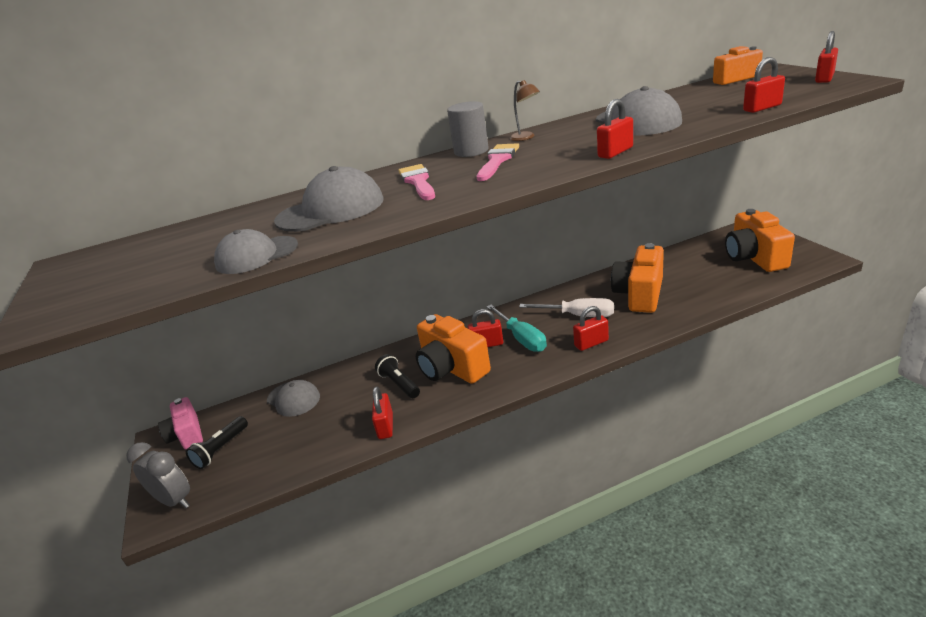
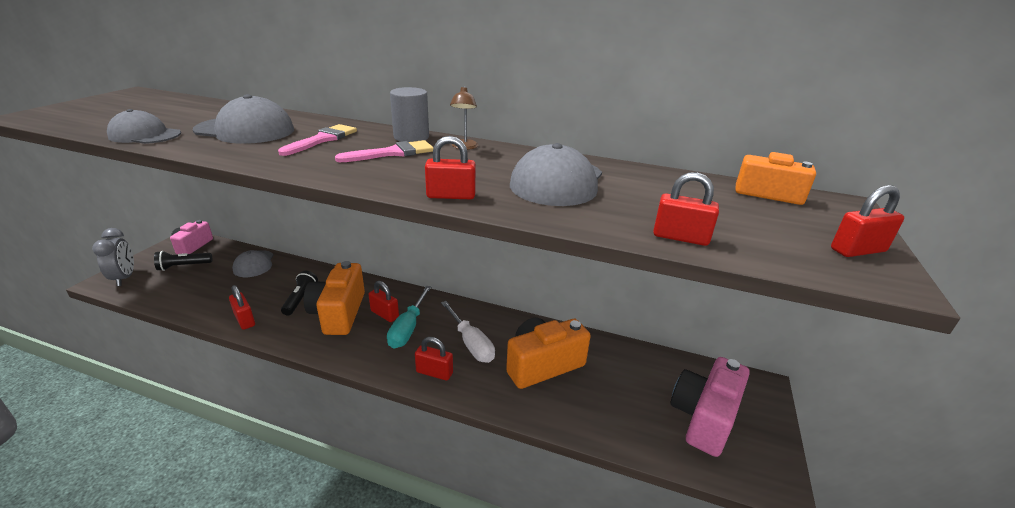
camera: 35 degrees right, 0 degrees up
(385, 426) = (244, 320): red padlock -> red padlock turned 75 degrees counterclockwise
(754, 258) = (704, 417): orange camera -> pink camera

